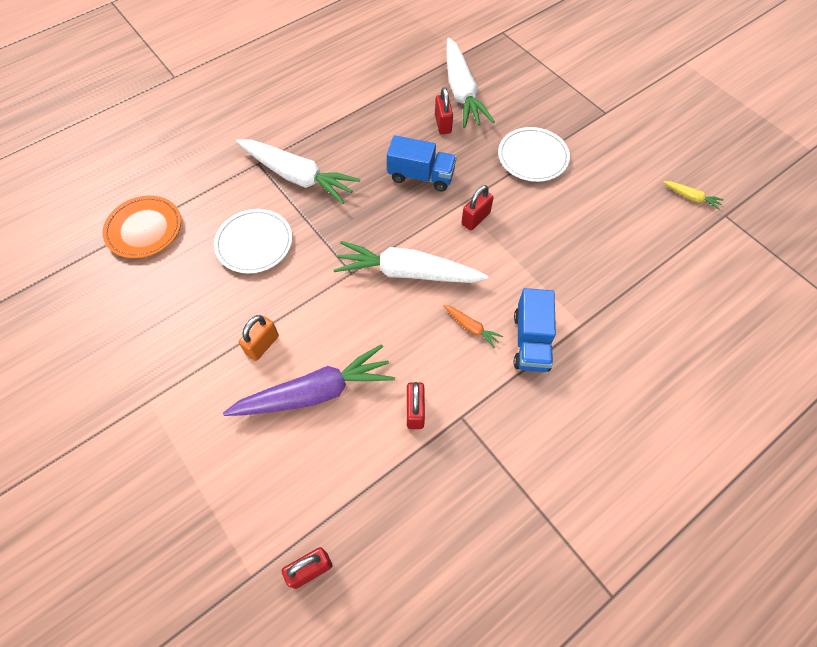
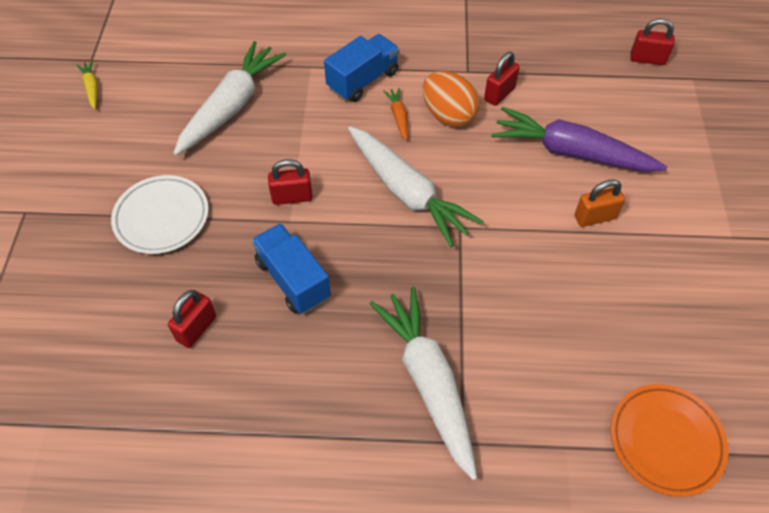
camera: 140 degrees left, 5 degrees down
(254, 243) = (539, 327): white plate -> none
(436, 357) = (448, 115): none -> orange egg
(461, 92) = (121, 359): white carrot -> white carrot (231, 106)

